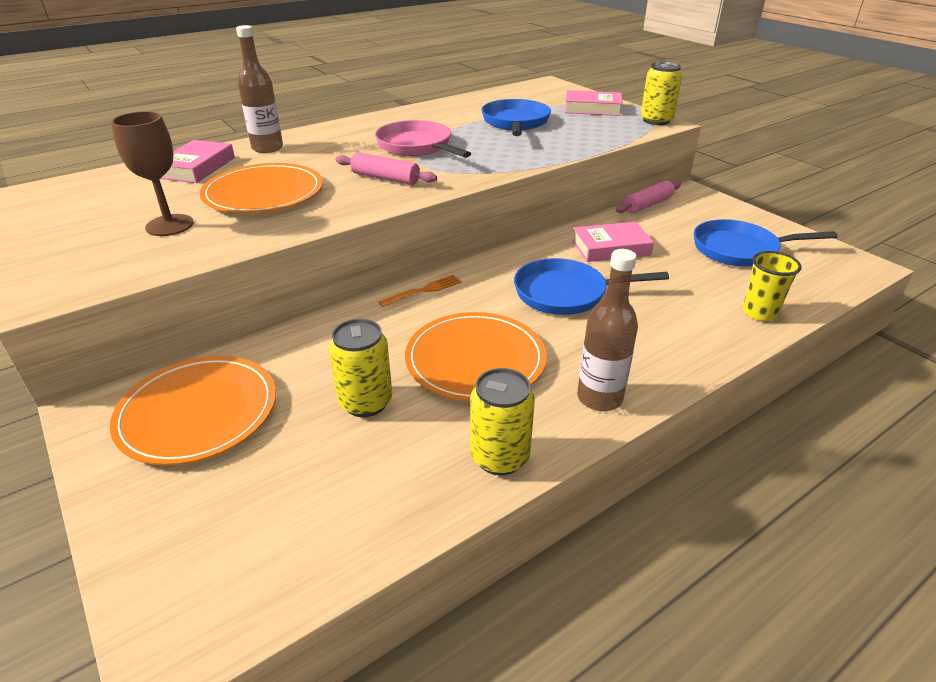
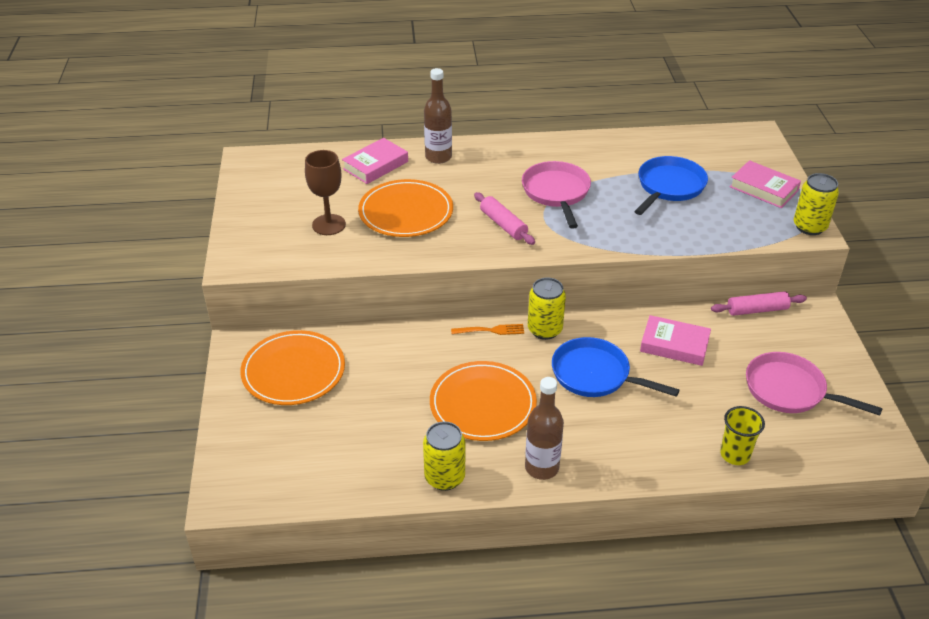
camera: 30 degrees right, 5 degrees up
(365, 402) = (392, 405): yellow can -> yellow can (544, 330)
(740, 249) = (790, 390): blue pan -> pink pan

